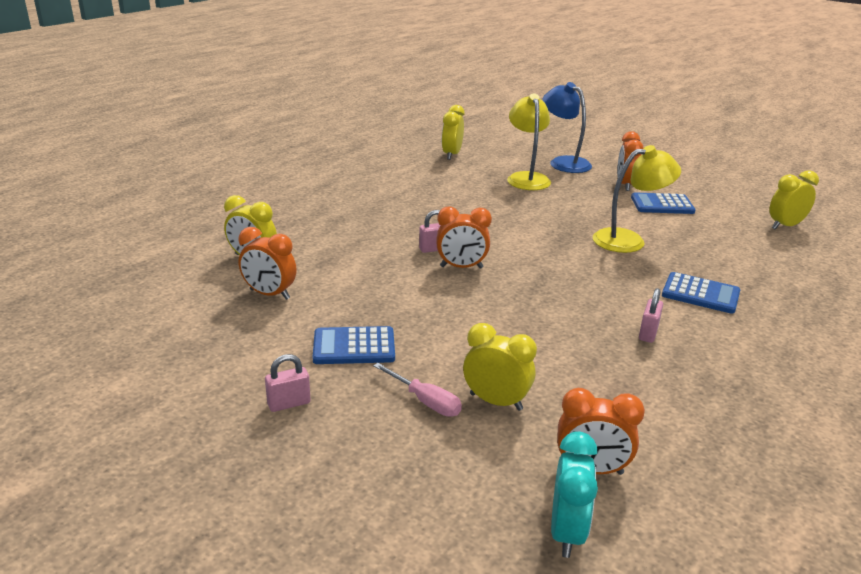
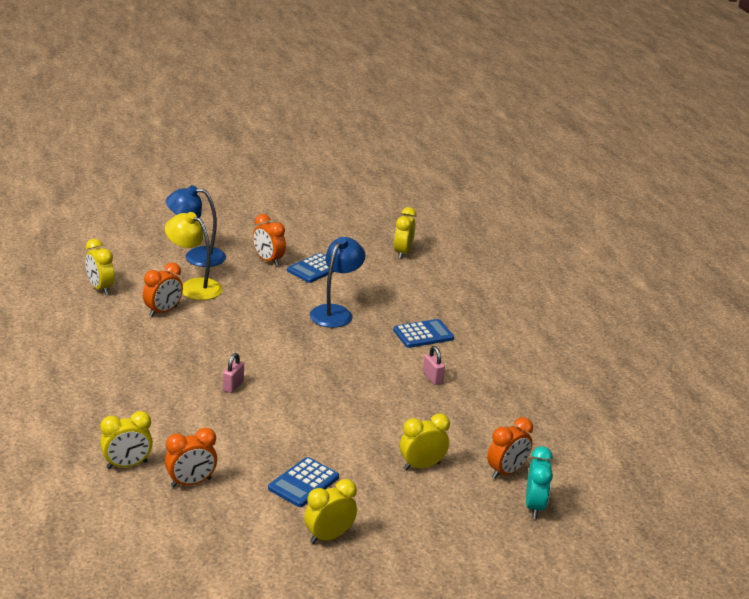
camera: 50 degrees left, 0 degrees up
(289, 403) = (329, 537): pink padlock -> yellow clock
(425, 401) = (390, 488): pink screwdriver -> none
(461, 267) = (272, 390): orange clock -> orange clock (163, 311)
(567, 532) = (534, 506): turquoise clock -> turquoise clock turned 45 degrees clockwise
(628, 240) = (335, 312): yellow lamp -> blue lamp

